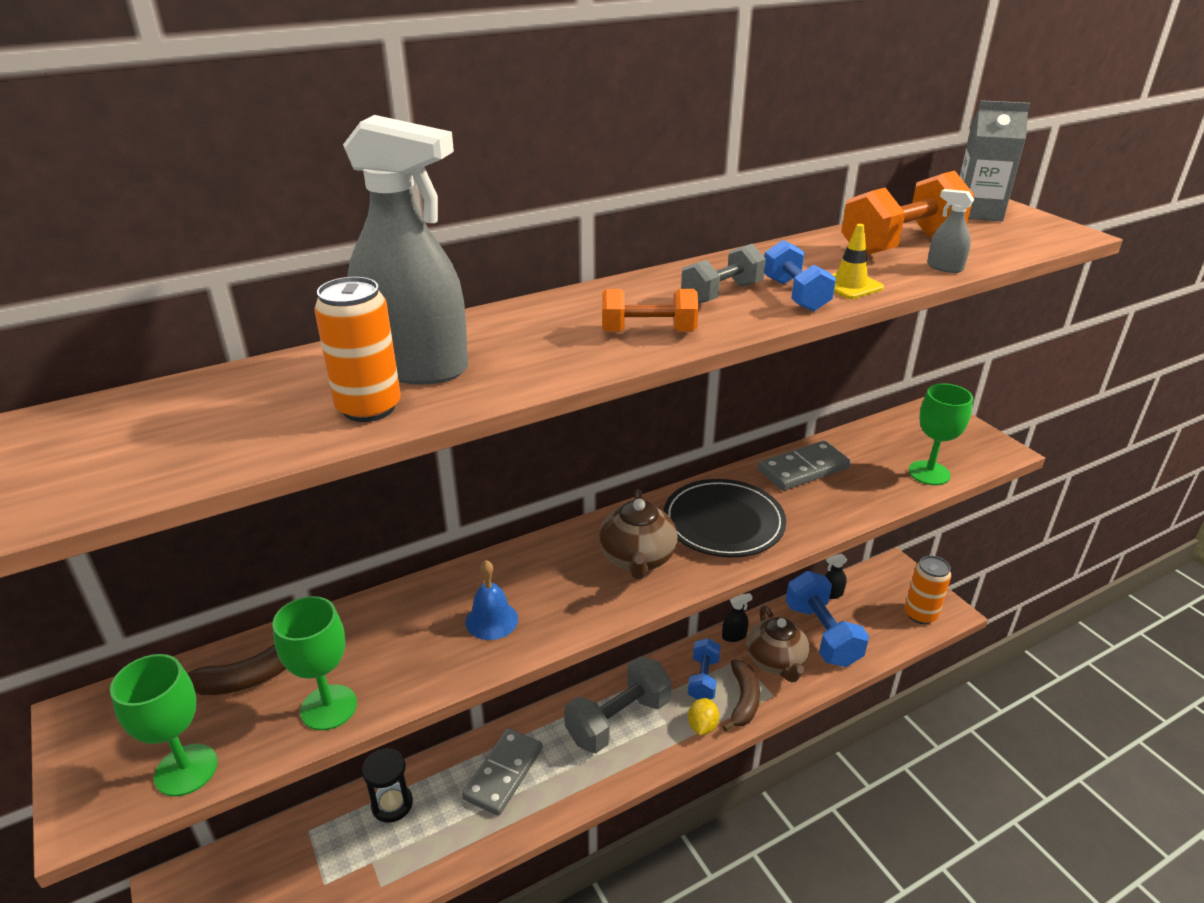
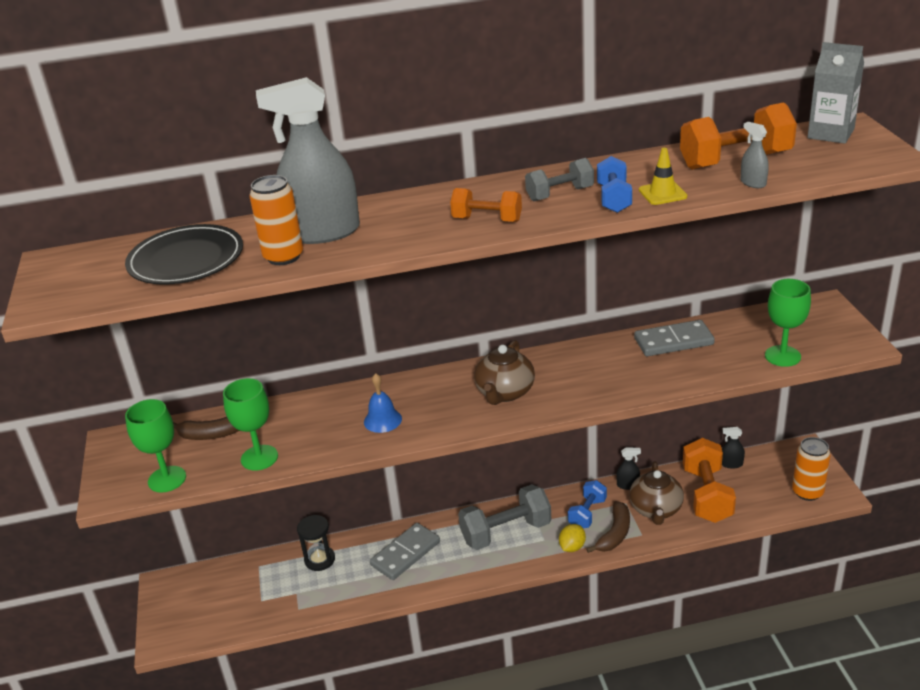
camera: 20 degrees right, 0 degrees up
(415, 367) = (323, 232): grey spray bottle -> grey spray bottle turned 135 degrees clockwise
(723, 522) = (584, 374): black plate -> black plate (186, 260)
(822, 634) = (707, 495): blue dumbbell -> orange dumbbell

